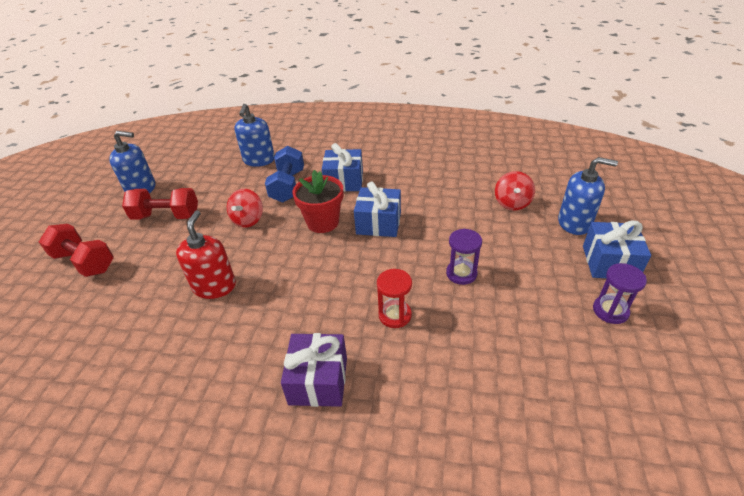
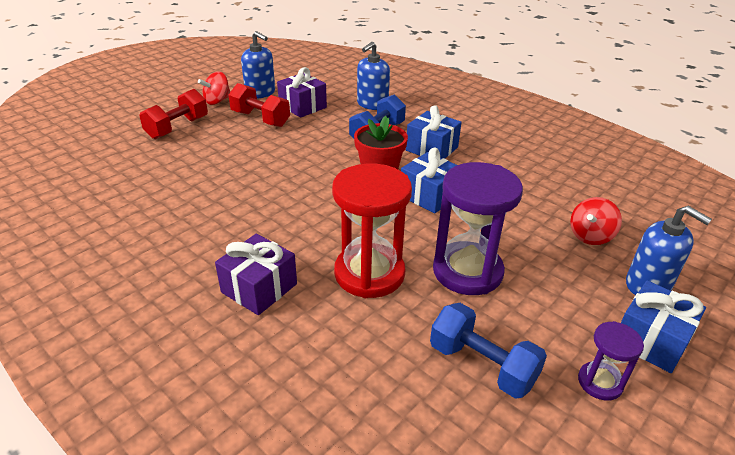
camera: 30 degrees right, 5 degrees down
(84, 262) = (177, 128): red dumbbell -> red dumbbell turned 60 degrees clockwise
(197, 187) = (302, 106): none -> purple gift
(214, 286) = (248, 184): red soap dispenser -> none
(248, 220) = (319, 147): red spinning top -> red spinning top (217, 101)
(395, 315) = (369, 273): red hourglass -> red hourglass, size x1.98
(461, 273) = (467, 271): purple hourglass -> purple hourglass, size x1.98
(536, 343) = (482, 365): none -> blue dumbbell

